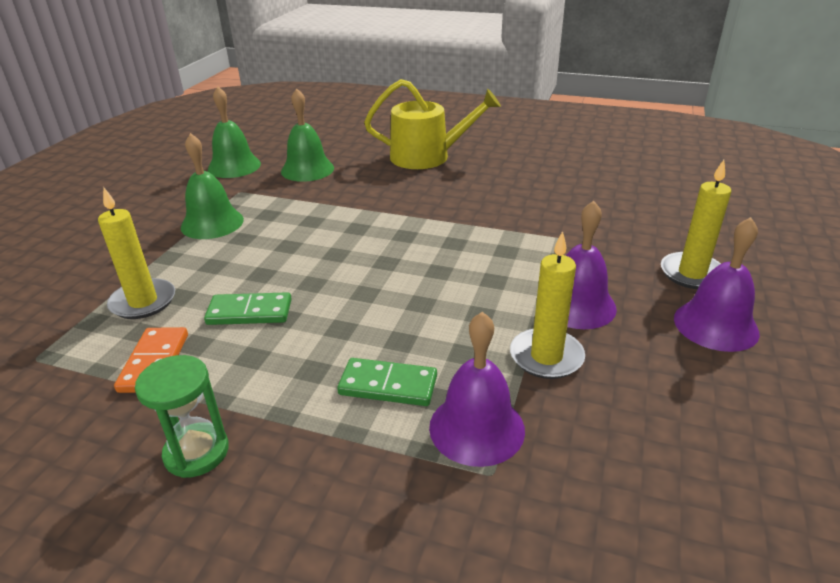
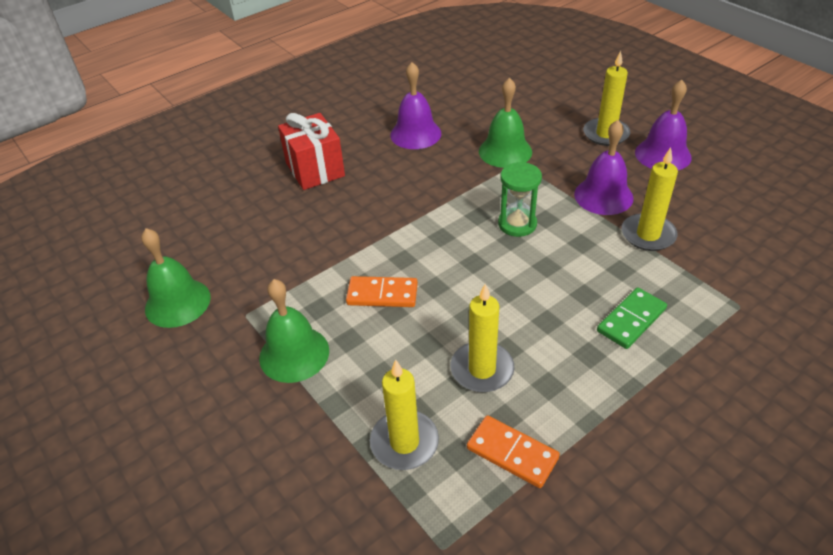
camera: 55 degrees left, 10 degrees up
(196, 452) = (645, 450): green hourglass -> green hourglass (517, 224)
(249, 312) = (482, 369): green domino -> yellow candle
(306, 234) = (382, 294): none -> orange domino
(307, 169) = (251, 252): green bell -> green bell (505, 151)
(427, 157) = (315, 169): yellow watering can -> red gift
(476, 428) = (697, 295): purple bell -> purple bell (415, 134)

